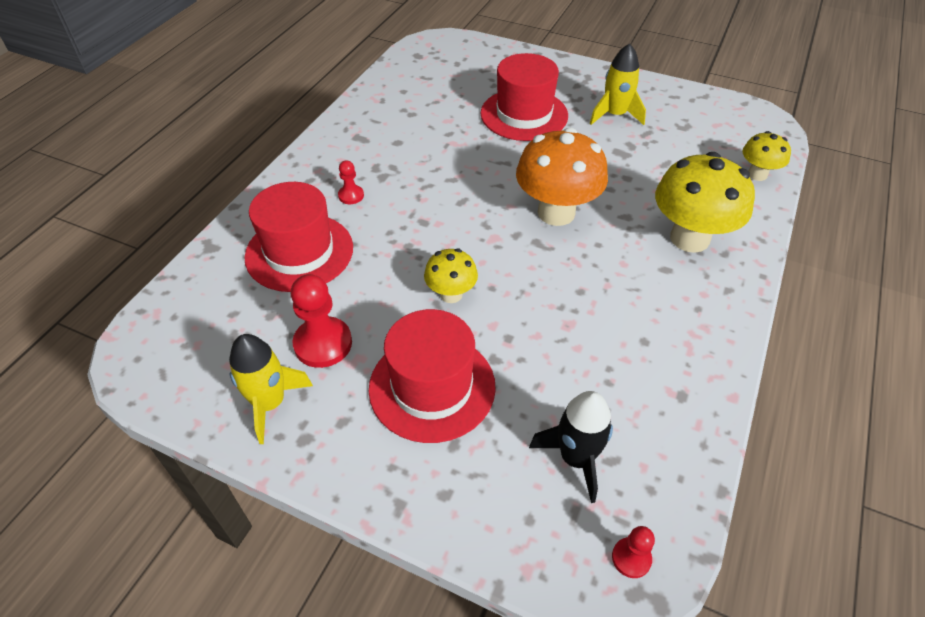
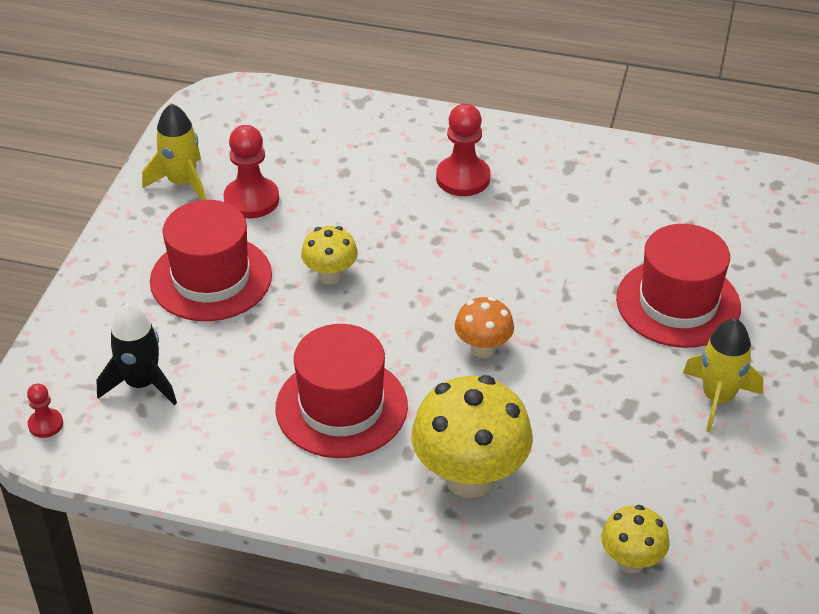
camera: 80 degrees right, 5 degrees down
(299, 252) = (366, 160): red hat -> red hat (341, 407)
(351, 195) = (463, 178): red pawn -> red pawn, size x1.86
(556, 213) = (483, 348): orange mushroom -> orange mushroom, size x0.54

